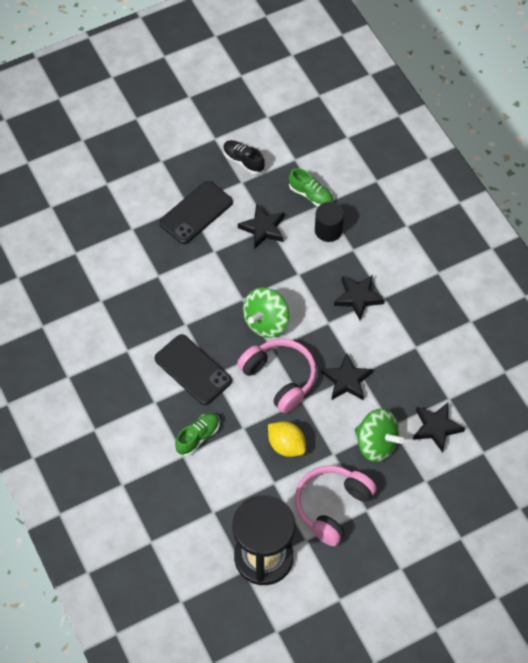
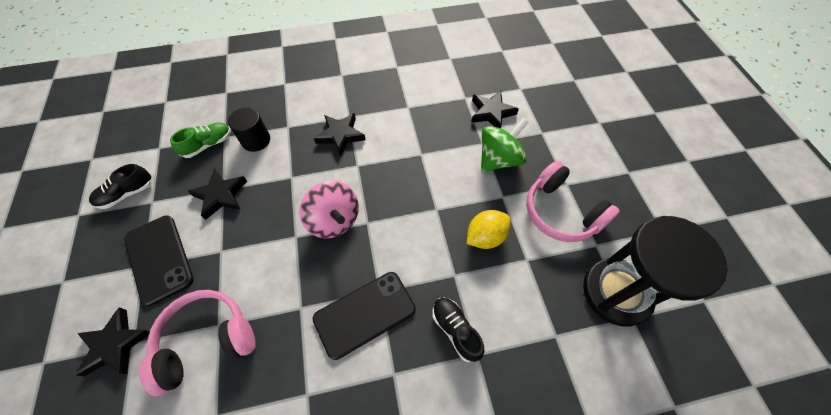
camera: 75 degrees left, 0 degrees up
(198, 437) = (455, 330): green shoe -> black shoe
(266, 322) = (334, 220): green spinning top -> pink spinning top
(280, 378) = (405, 223): pink headphones -> pink headphones (207, 341)
(346, 380) = (425, 166): black star -> black star (115, 344)

